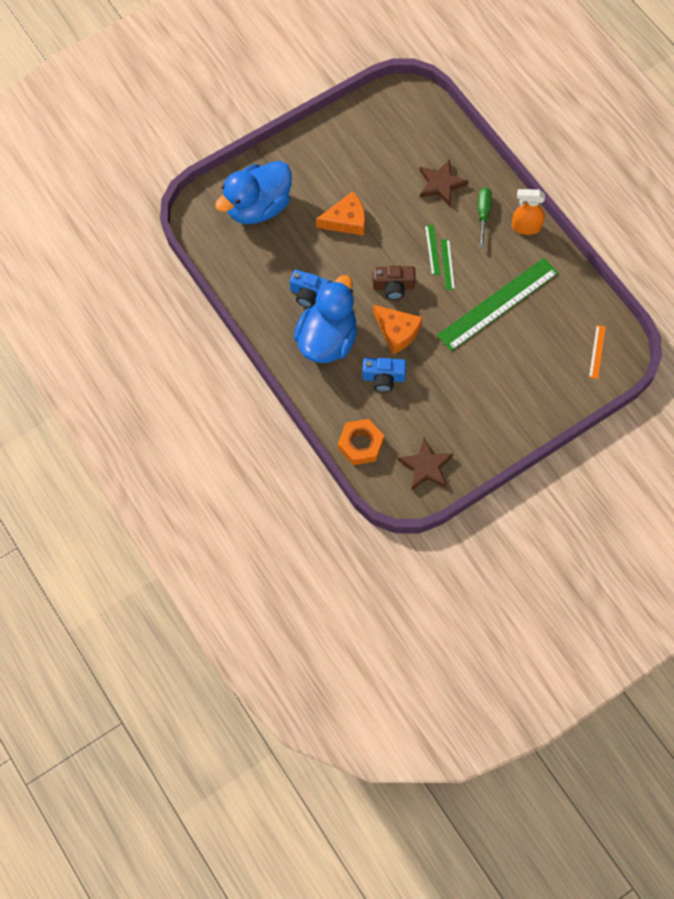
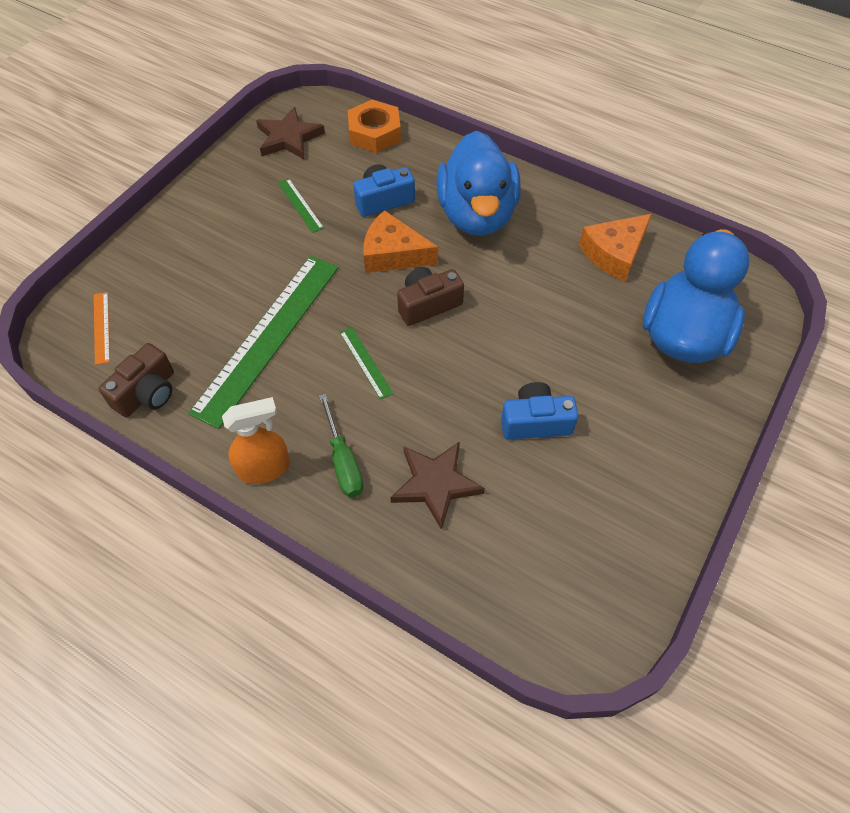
camera: 155 degrees right, 10 degrees down
(310, 294) = (532, 255): blue camera -> blue camera (535, 422)
(346, 220) = (548, 367): orange cheese -> orange cheese (614, 253)
(432, 249) = (398, 374): green ruler -> green ruler (300, 205)
(578, 296) = (147, 393): none -> brown camera

